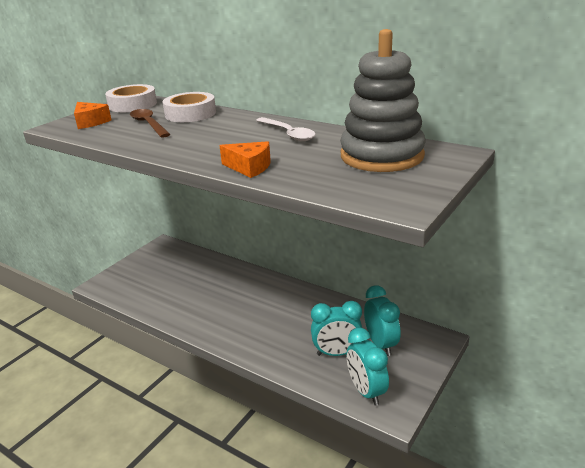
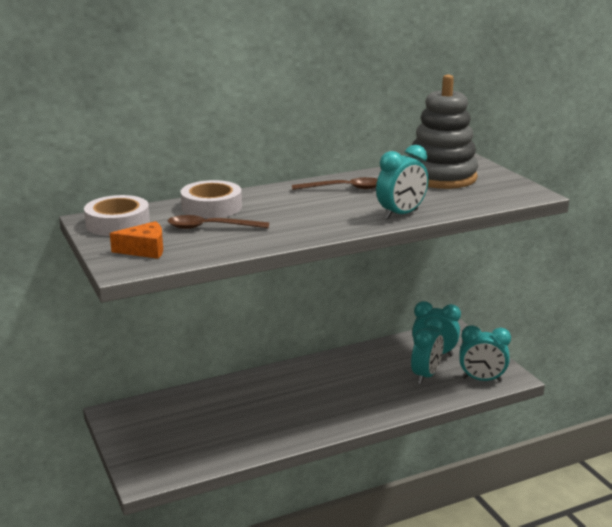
camera: 60 degrees left, 5 degrees down
(249, 167) = (401, 214): orange cheese -> turquoise clock
(288, 134) = (344, 188): white spoon -> brown spoon

